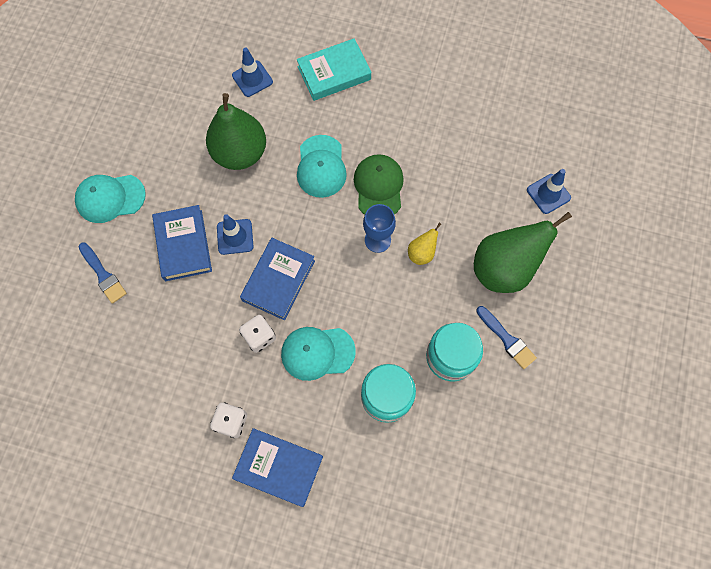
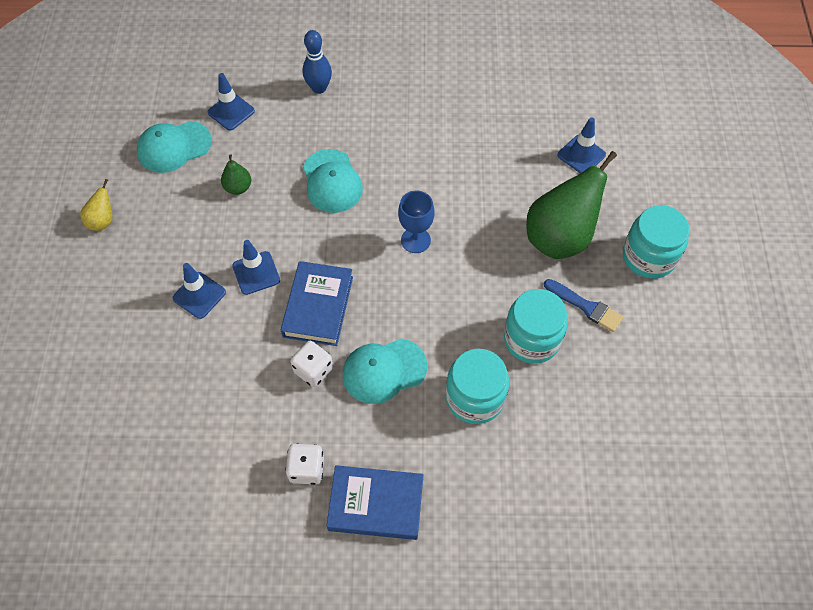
camera: 15 degrees left, 10 degrees down
(103, 275) = (113, 348): blue brush -> none
(110, 198) = (101, 266): turquoise cap -> turquoise cap (174, 147)
(183, 245) = (199, 295): blue book -> blue traffic cone
(240, 153) = (238, 187): green pear -> green pear, size x0.45
(334, 73) = (319, 88): turquoise book -> blue bowling pin
(378, 187) = (400, 188): green cap -> none
(421, 253) = (467, 242): yellow pear -> yellow pear (102, 221)
(578, 307) = (649, 256): none -> turquoise jar

